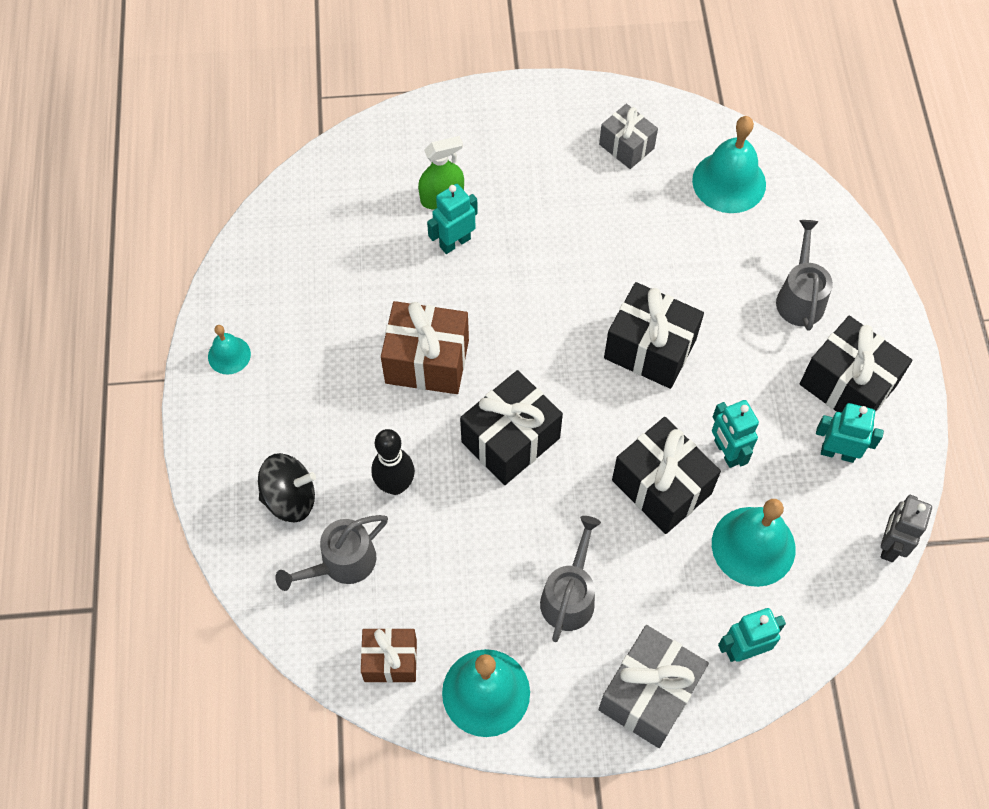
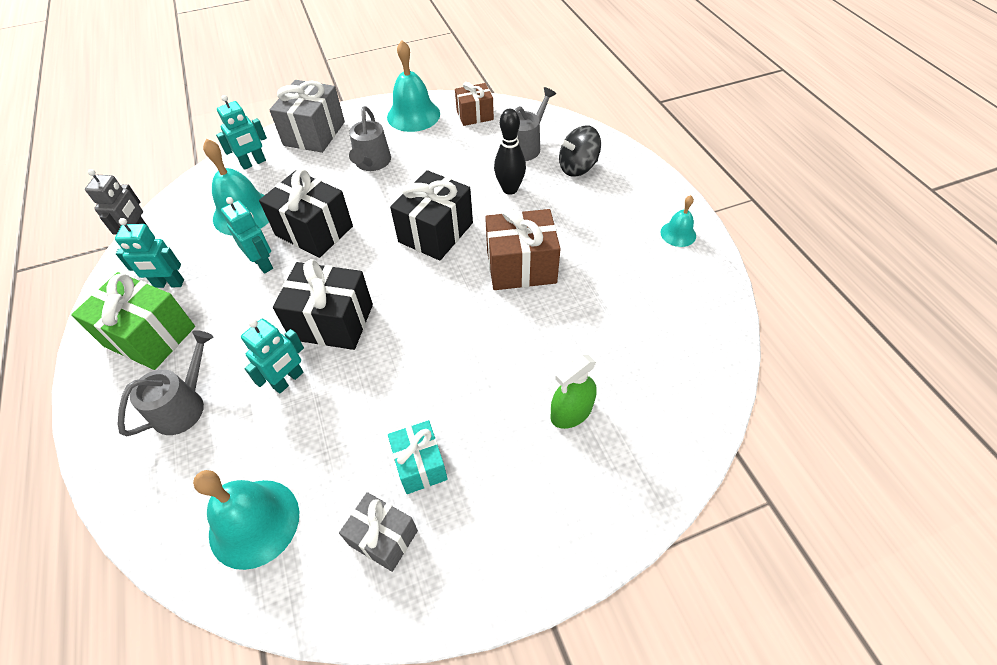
camera: 165 degrees right, 10 degrees down
(455, 242) = (539, 369): turquoise robot -> turquoise robot (288, 380)
(586, 189) = (420, 465): none -> turquoise gift
(800, 297) = (184, 405): grey watering can -> grey watering can turned 135 degrees counterclockwise
(847, 385) = (150, 336): black gift -> green gift

